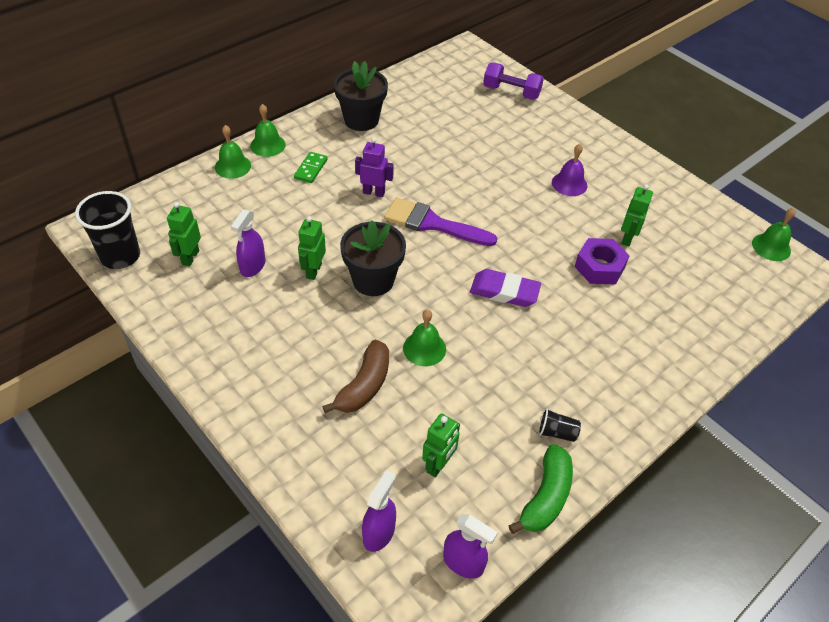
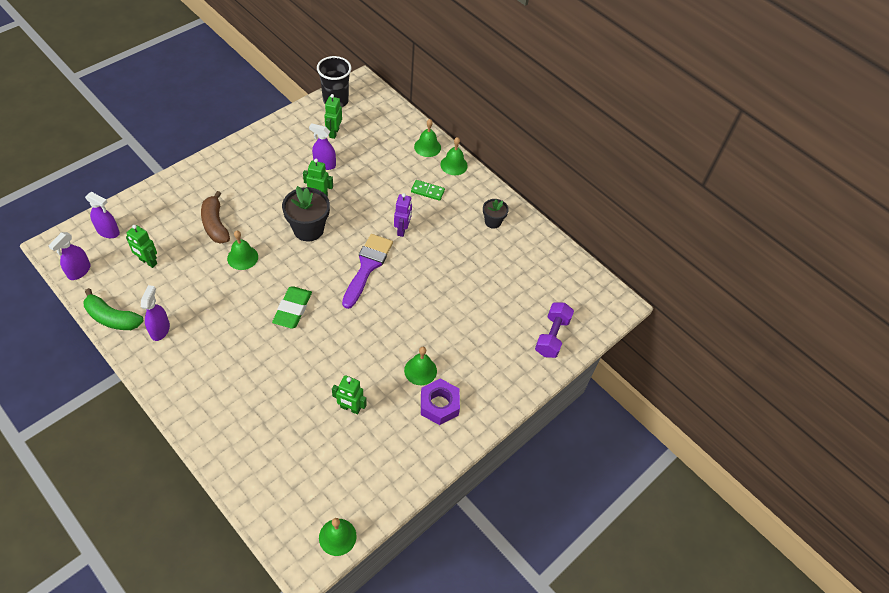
camera: 85 degrees right, 5 degrees up
(190, 257) = (334, 133): green robot -> green robot turned 90 degrees counterclockwise
(361, 120) = (493, 222): black flower pot -> black flower pot, size x0.57
(364, 385) = (215, 224): brown banana -> brown banana turned 45 degrees clockwise
(504, 291) = (292, 309): purple eraser -> green eraser
(556, 432) = (160, 330): black cup -> purple spray bottle
(569, 184) = (420, 370): purple bell -> green bell
(599, 267) = (316, 380): purple nut -> purple nut (439, 405)

